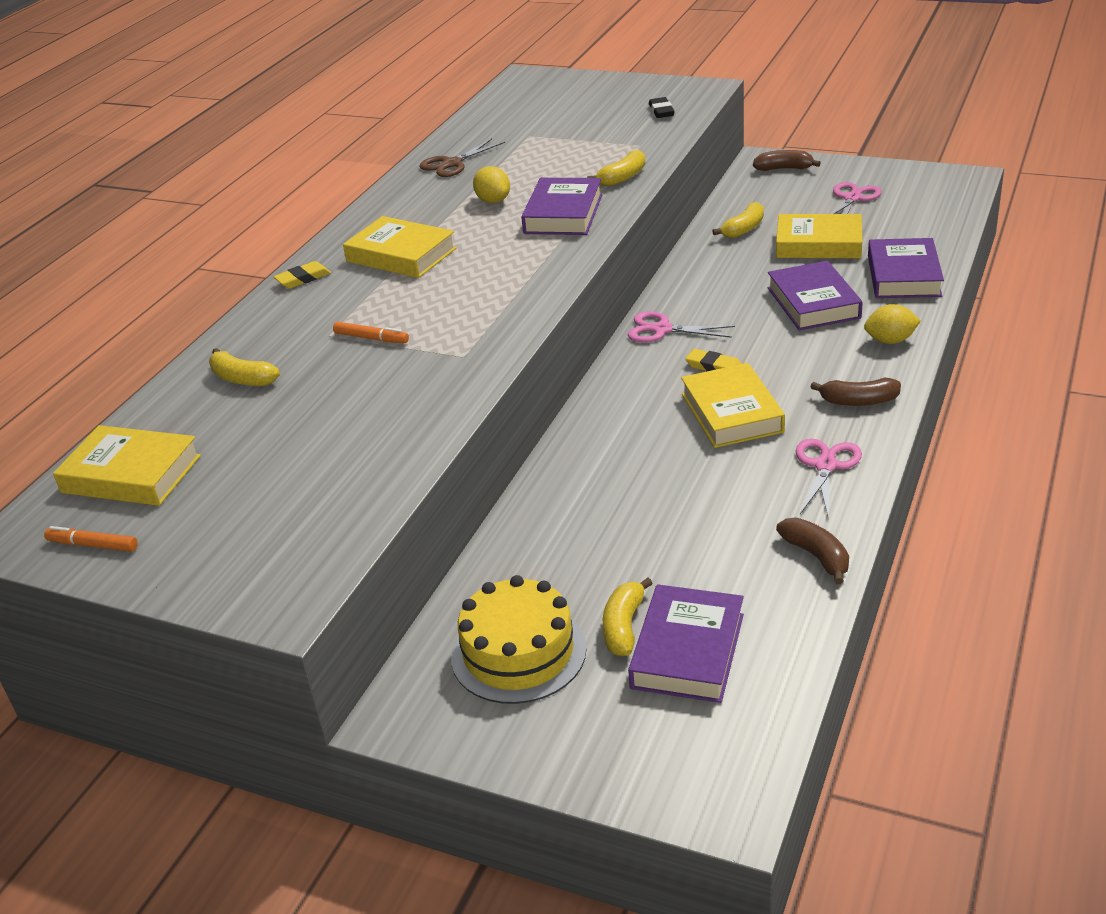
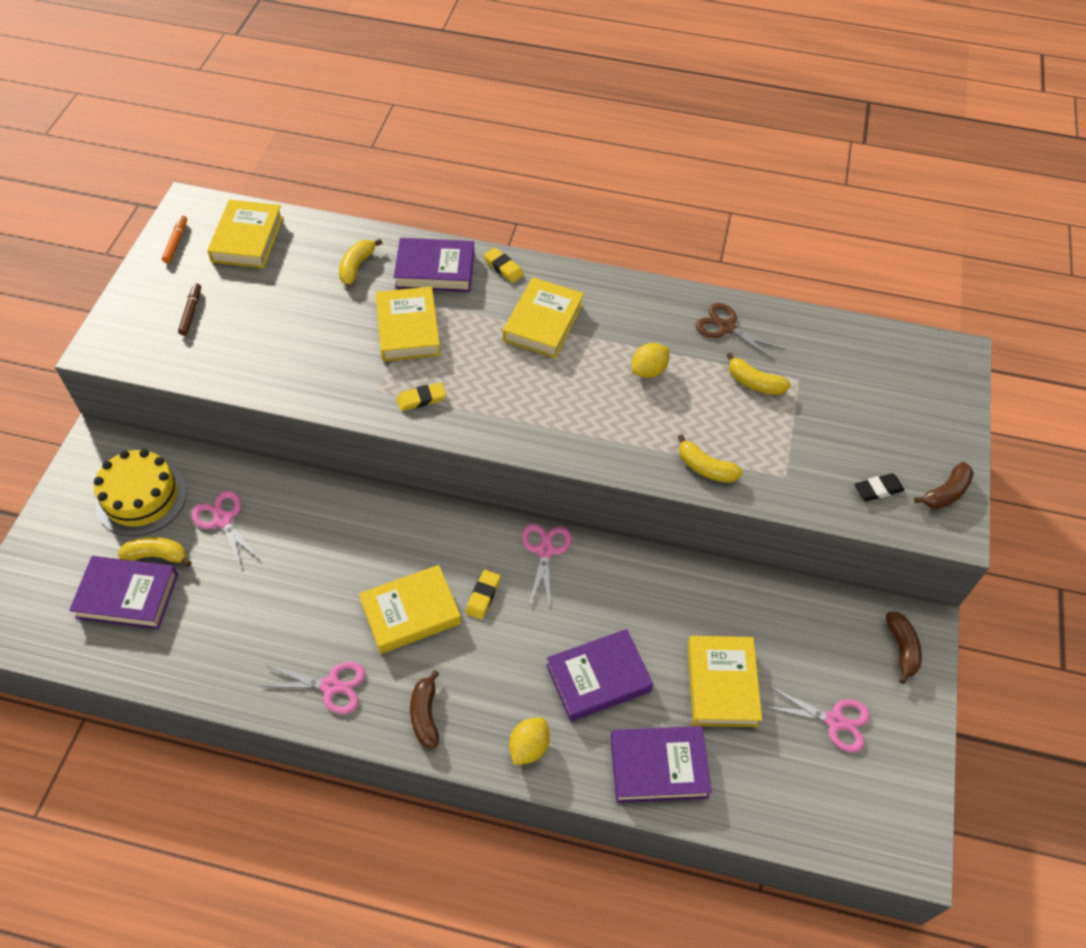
camera: 75 degrees right, 20 degrees up
(254, 517) = (191, 312): none -> brown marker
(371, 338) = (408, 329): orange marker -> yellow book
(486, 327) = (421, 399): none -> yellow eraser
(563, 214) = (623, 428): purple book -> purple book (435, 270)
(576, 567) = (222, 520): none -> pink scissors
(743, 229) = (748, 611): yellow banana -> yellow banana (754, 383)
(816, 556) = (216, 678): brown banana -> brown banana (945, 493)
(890, 341) = (529, 747): yellow lemon -> yellow lemon turned 45 degrees clockwise

